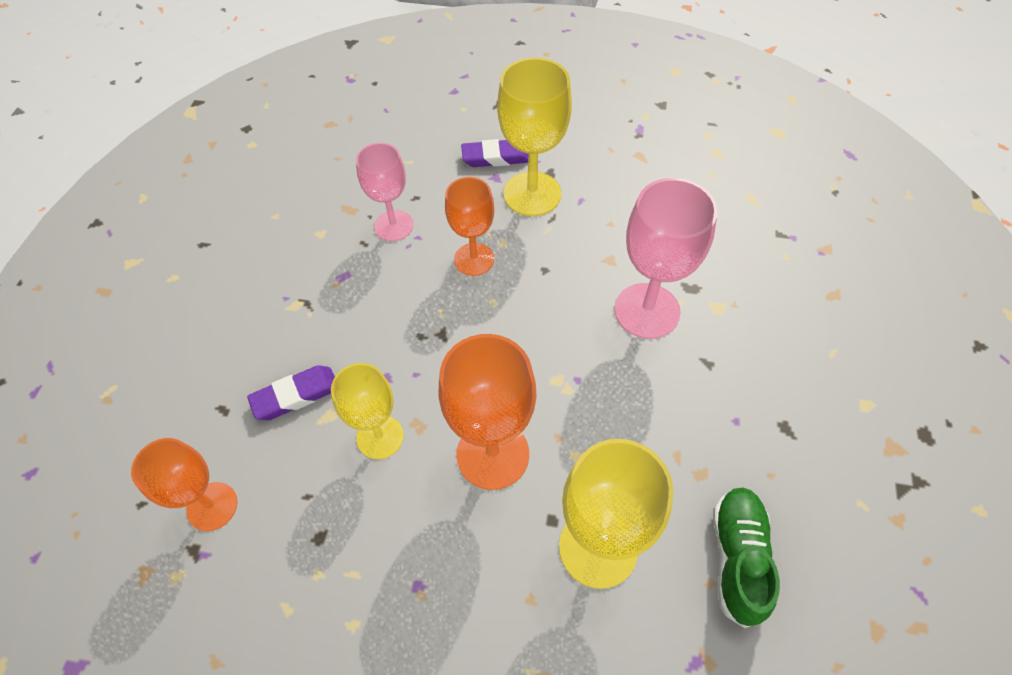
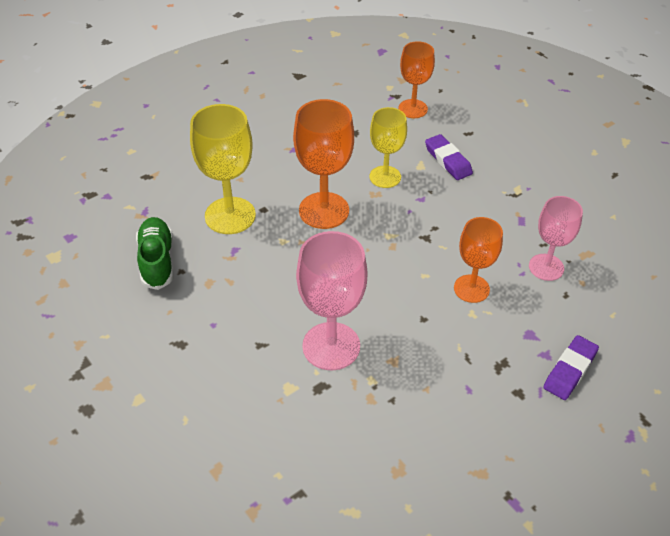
camera: 130 degrees right, 10 degrees down
(296, 395) = (448, 160): purple eraser -> purple eraser turned 45 degrees counterclockwise
(532, 194) = (505, 364): yellow goblet -> none
(737, 558) = (157, 261): green shoe -> green shoe turned 150 degrees counterclockwise

